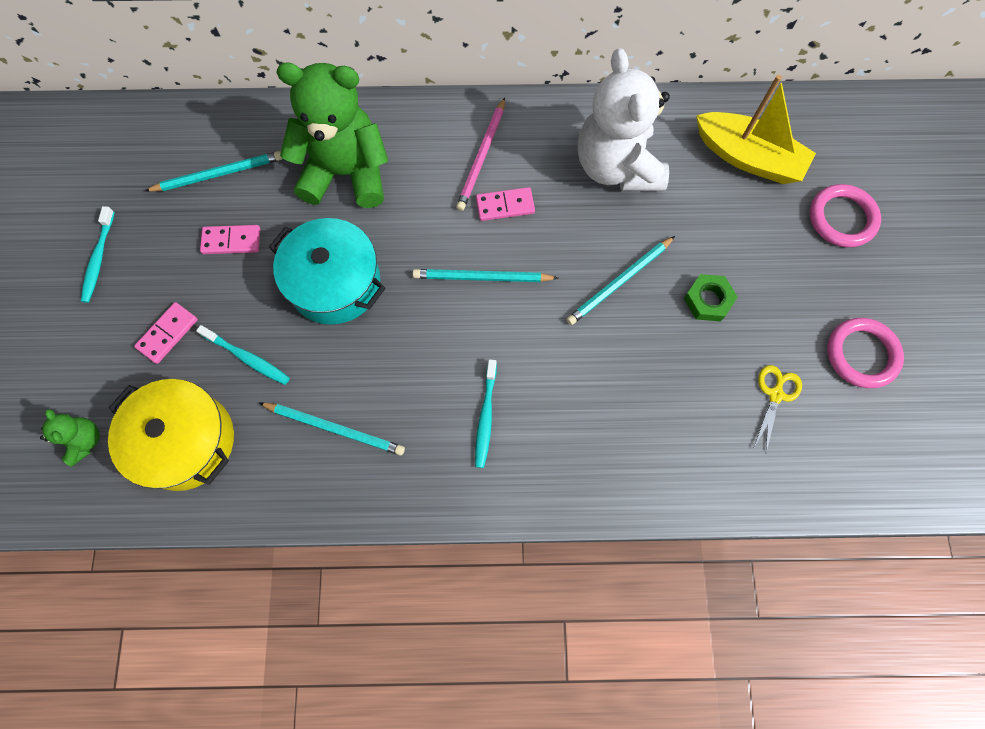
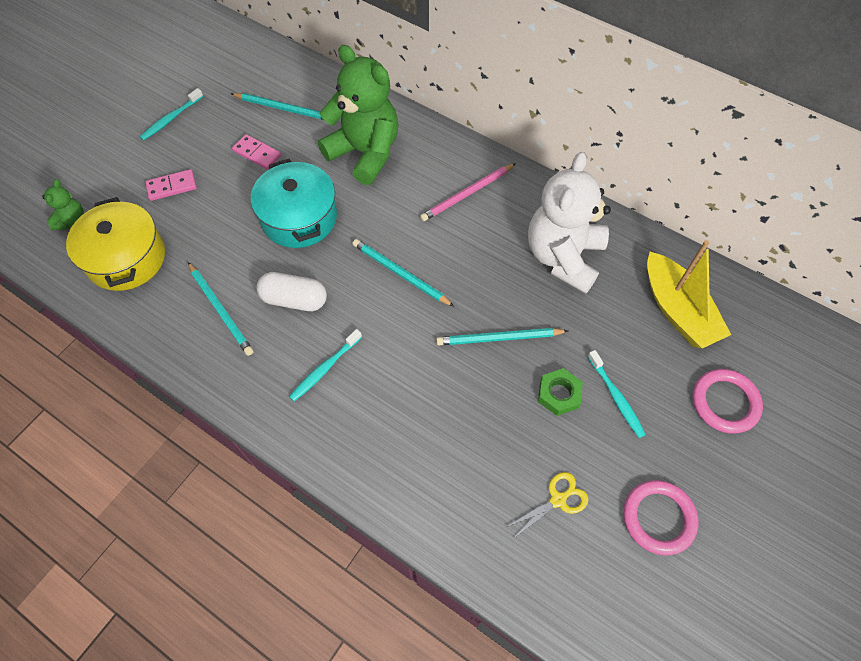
camera: 35 degrees right, 10 degrees down
(247, 358) = (205, 231): turquoise toothbrush -> turquoise toothbrush (616, 397)
(400, 369) = (294, 300): none -> white capsule
(505, 205) = (457, 235): pink domino -> none

